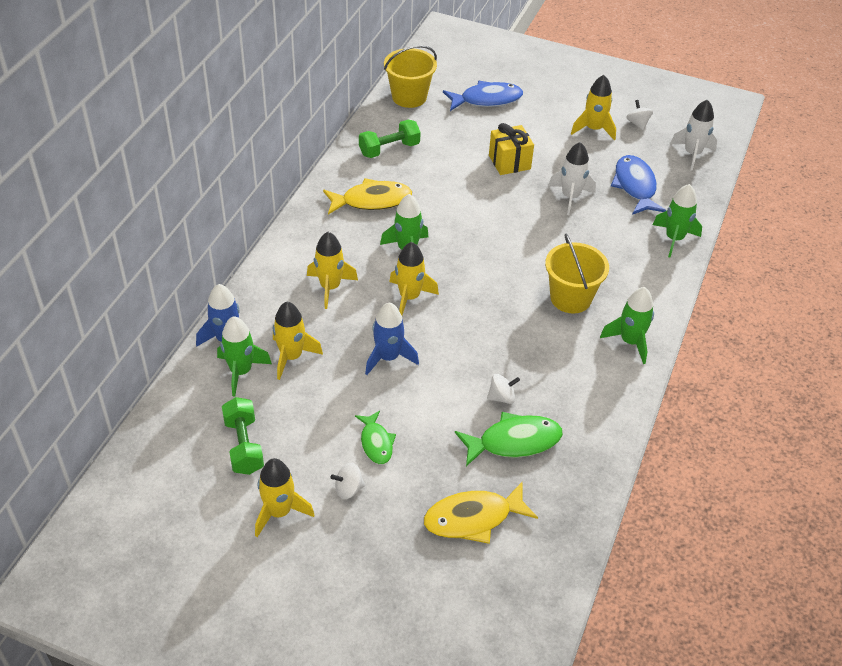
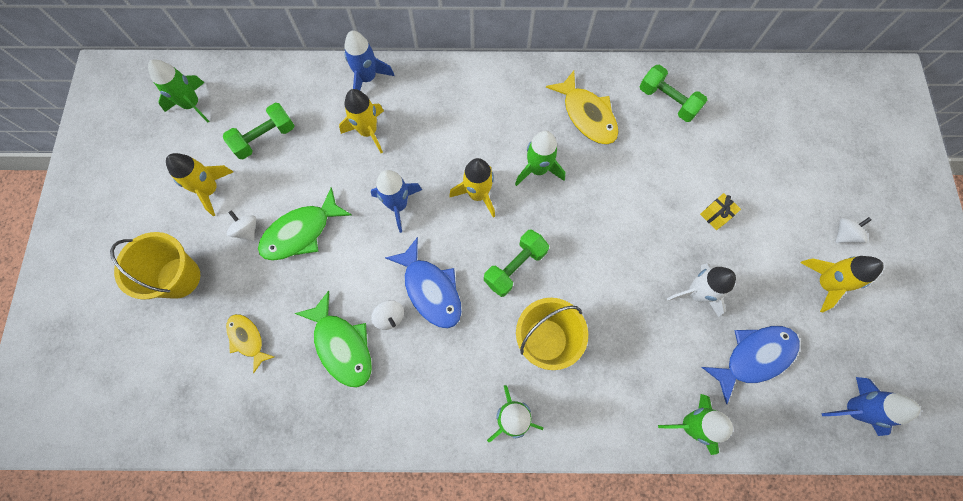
camera: 70 degrees right, 25 degrees up
(241, 372) = (338, 103): green rocket -> green rocket (192, 105)
(330, 287) = (460, 127): yellow rocket -> none
(376, 443) = (301, 232): green fish -> green fish, size x1.62
(409, 97) = (758, 87): yellow bucket -> yellow bucket (179, 277)
(473, 518) = (247, 339): yellow fish -> yellow fish, size x0.62
(486, 100) = (802, 159): blue fish -> blue fish (430, 289)
(494, 295) = (515, 267): none -> green dumbbell
(509, 162) = (715, 215): yellow gift -> yellow gift, size x0.61
(637, 123) = (868, 329): white spinning top -> white spinning top (844, 234)
(692, 154) = (852, 408): white rocket -> blue rocket

